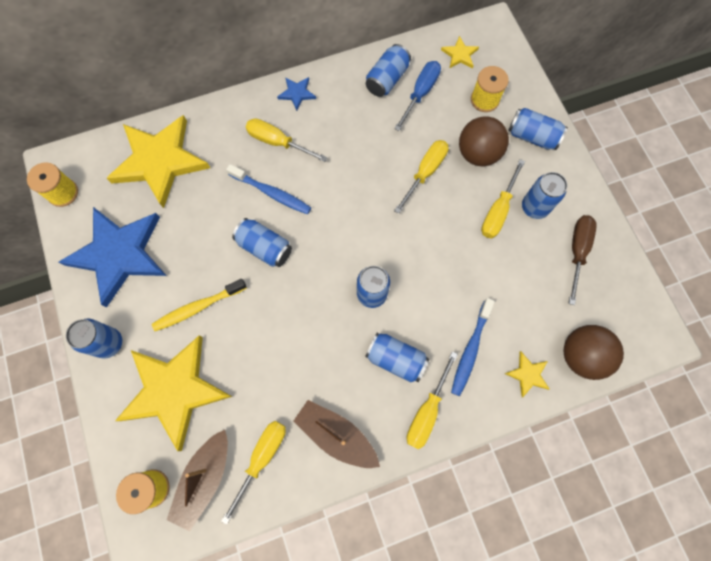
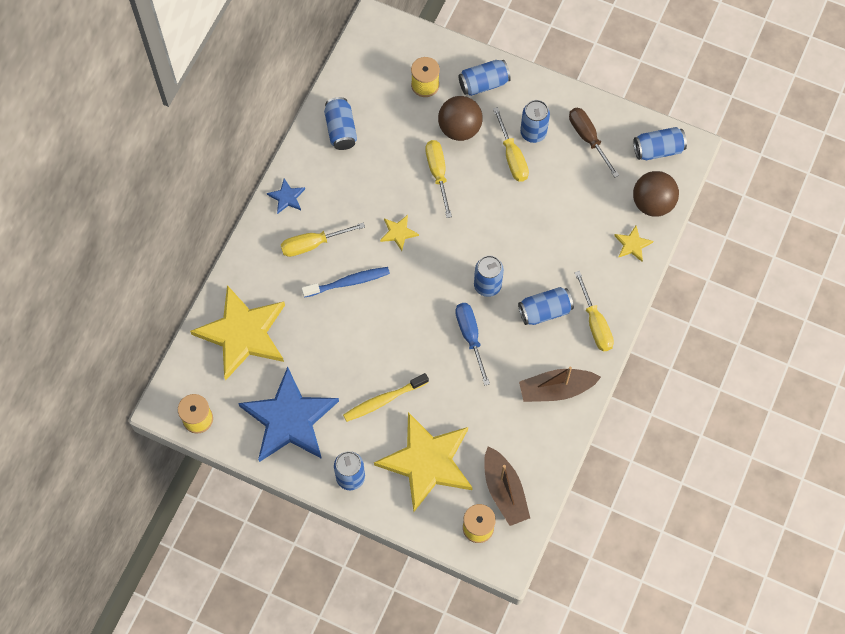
camera: 45 degrees left, 5 degrees down
(198, 307) = (383, 400): yellow toothbrush -> yellow toothbrush turned 45 degrees clockwise
(262, 458) = (525, 445): yellow screwdriver -> none
(265, 247) = (384, 322): blue can -> blue can (658, 150)
(420, 93) = (375, 119): blue screwdriver -> blue screwdriver (470, 337)
(459, 54) = (373, 66): yellow star -> yellow star (398, 233)
(470, 350) = (584, 262): blue toothbrush -> none

